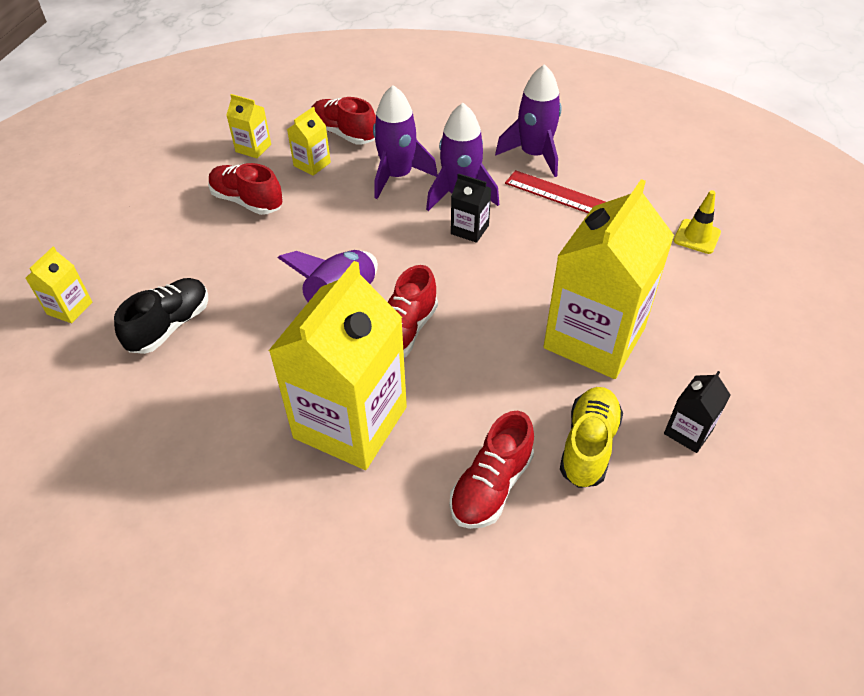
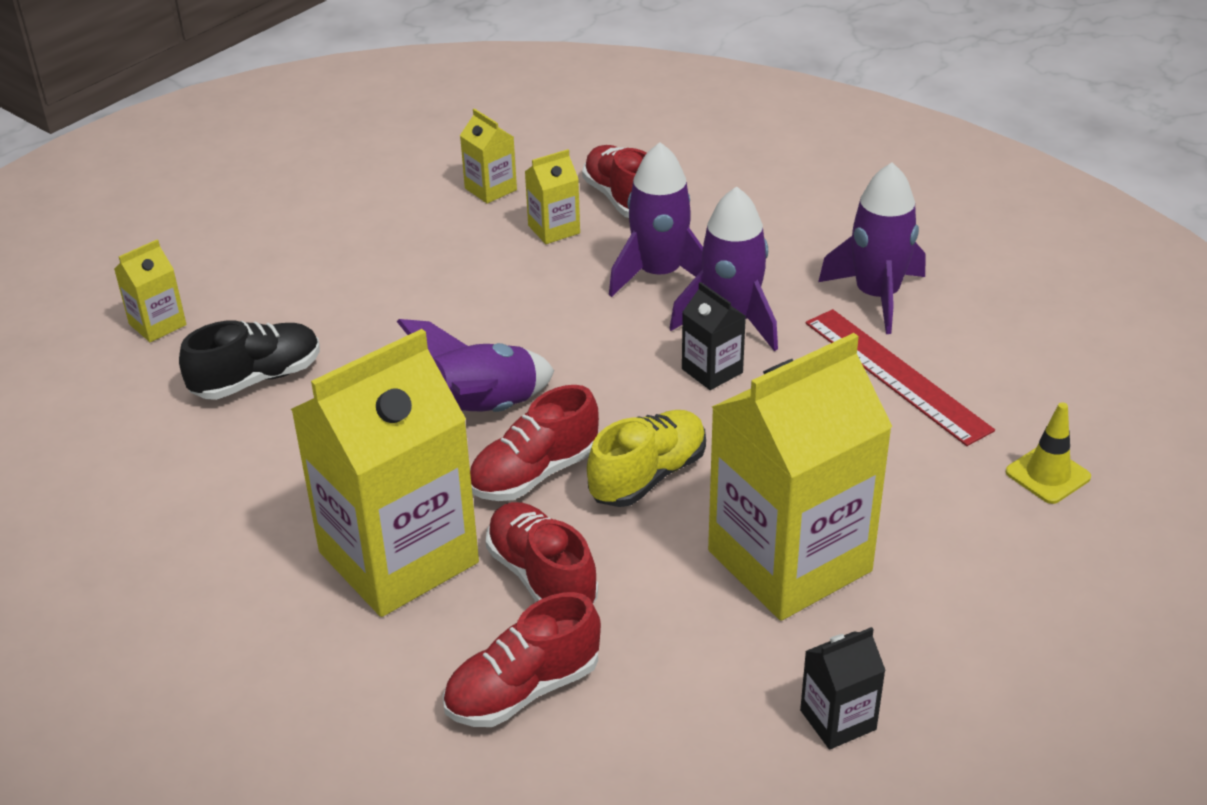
camera: 25 degrees right, 10 degrees down
(247, 201) = (440, 255): red shoe -> red shoe (542, 577)
(588, 445) = (684, 688): yellow shoe -> yellow shoe (648, 476)

